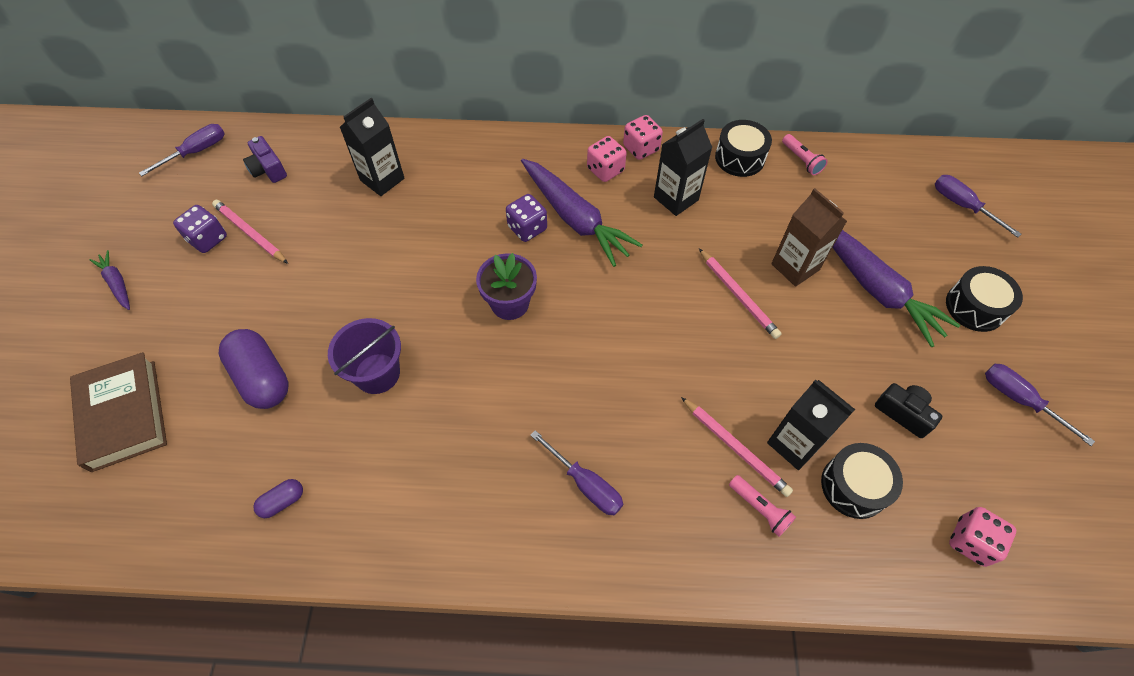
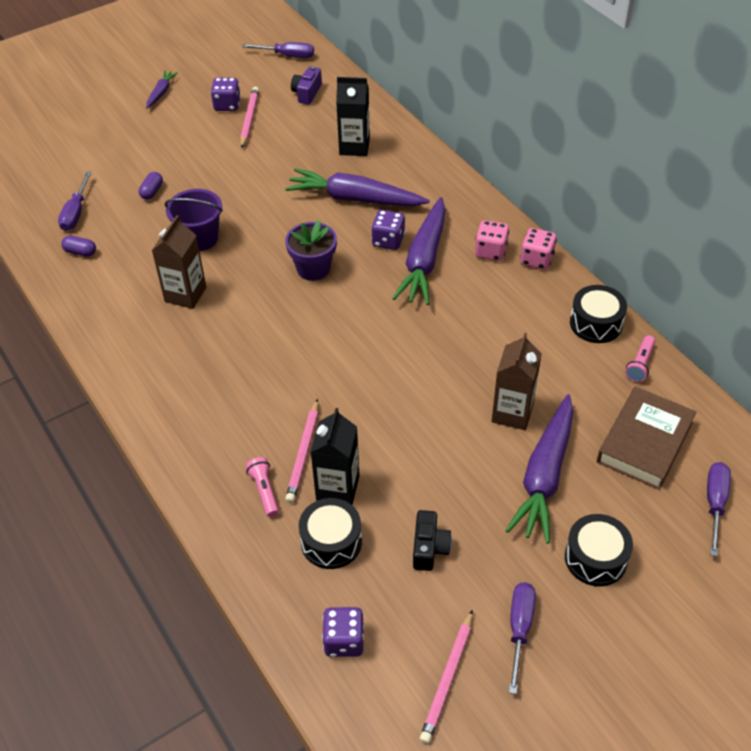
camera: 55 degrees right, 10 degrees down
(124, 414) = (81, 154): brown book -> brown book (645, 442)
(262, 378) = (152, 192): purple capsule -> purple capsule, size x0.49
(445, 432) = (185, 294): none -> brown carton
(450, 220) = (354, 199): none -> purple carrot
(586, 484) = (205, 385): purple screwdriver -> purple screwdriver (76, 213)
(676, 198) = (506, 306): black carton -> none
(738, 295) = (446, 390): pink pencil -> pink pencil (448, 678)
(760, 508) = (264, 491): pink flashlight -> pink flashlight turned 150 degrees clockwise
(971, 541) = (344, 641): pink dice -> purple dice

